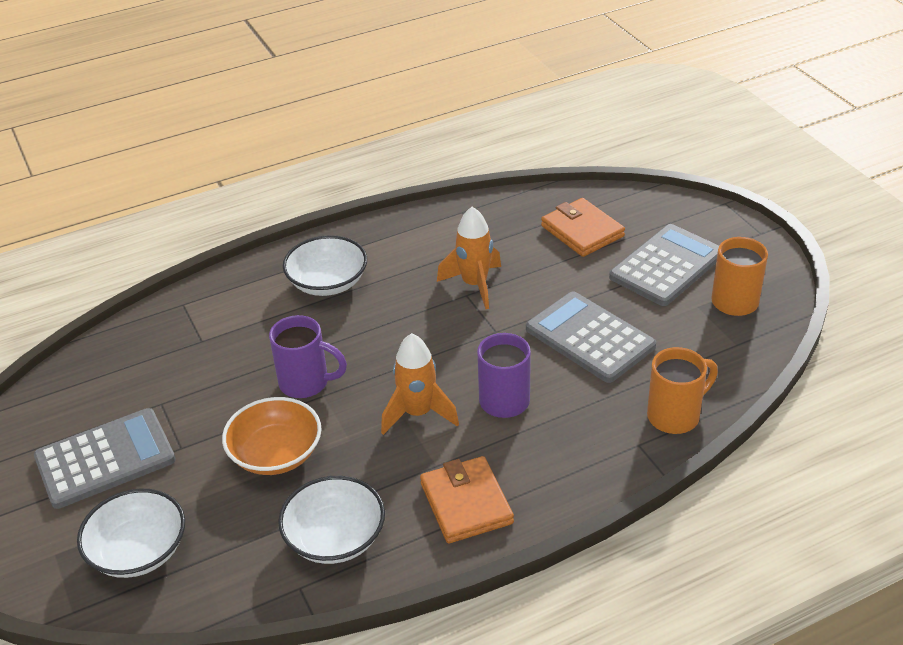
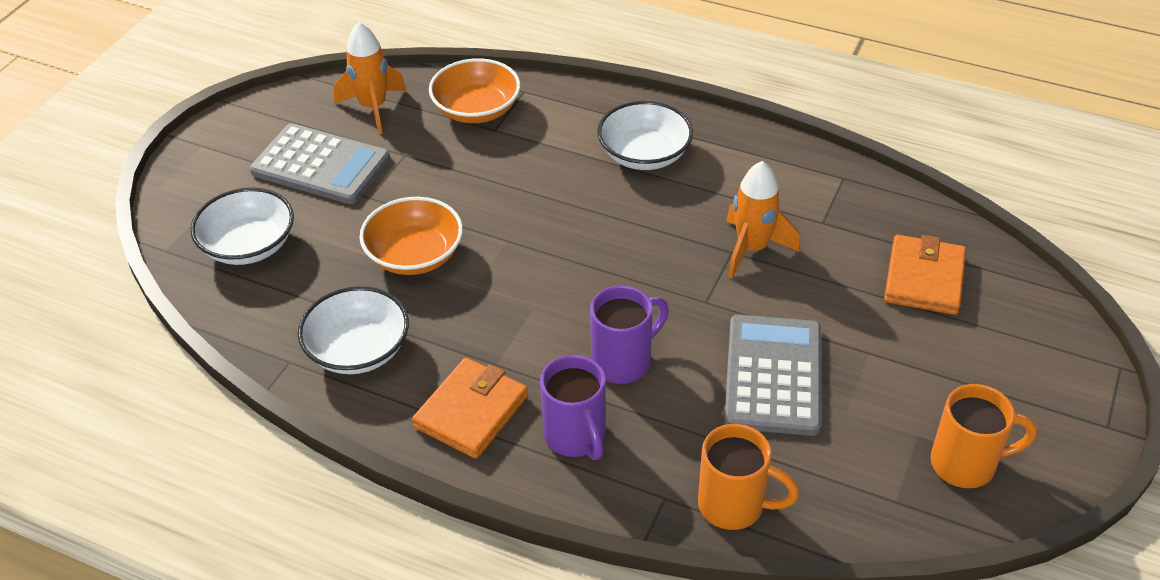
camera: 50 degrees right, 5 degrees up
(167, 339) = (476, 110): none -> orange bowl
(306, 383) = (510, 221): purple mug -> purple mug (576, 437)
(418, 413) = (546, 313): orange rocket -> orange rocket (373, 108)
(666, 266) = (952, 375): grey calculator -> none

